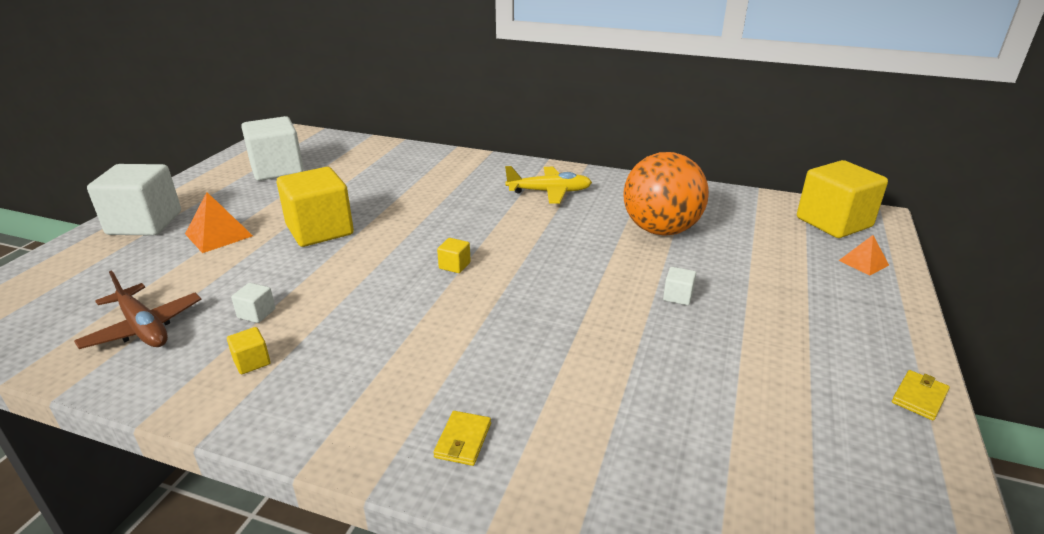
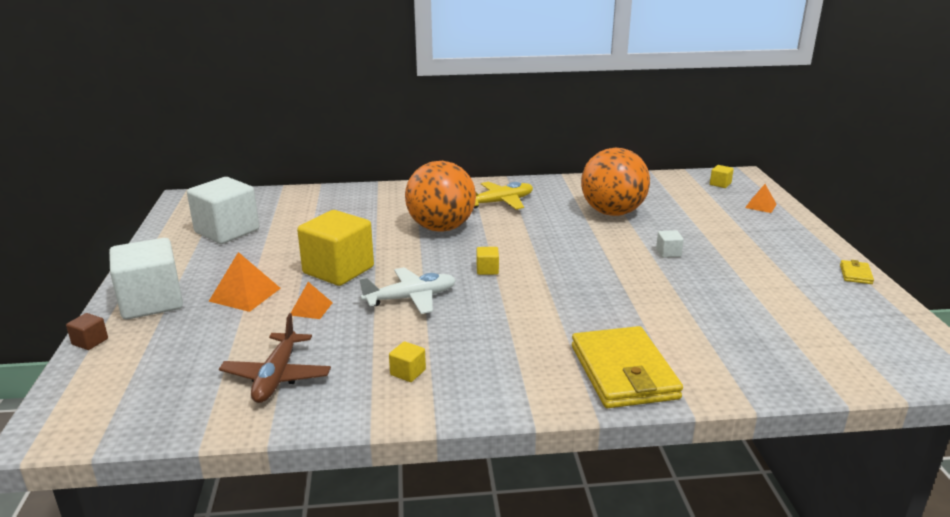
camera: 25 degrees left, 5 degrees down
(61, 248) = (90, 342): none -> brown cube
(143, 328) = (276, 377): brown plane -> brown plane turned 75 degrees clockwise
(252, 264) = (311, 308): none -> orange pyramid
(256, 313) = (366, 341): white cube -> none
(348, 278) = (411, 298): none -> white plane
(460, 207) = (441, 228): none -> orange ball
(463, 440) = (623, 372): yellow wallet -> yellow wallet, size x2.40
(833, 222) = (720, 184): yellow cube -> yellow cube, size x0.41

